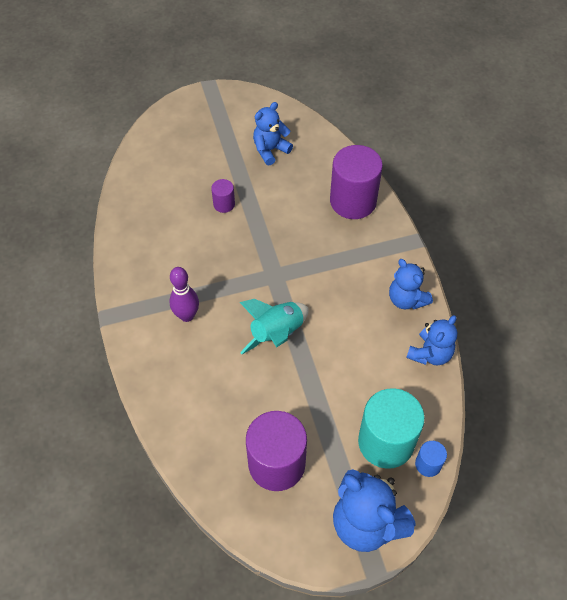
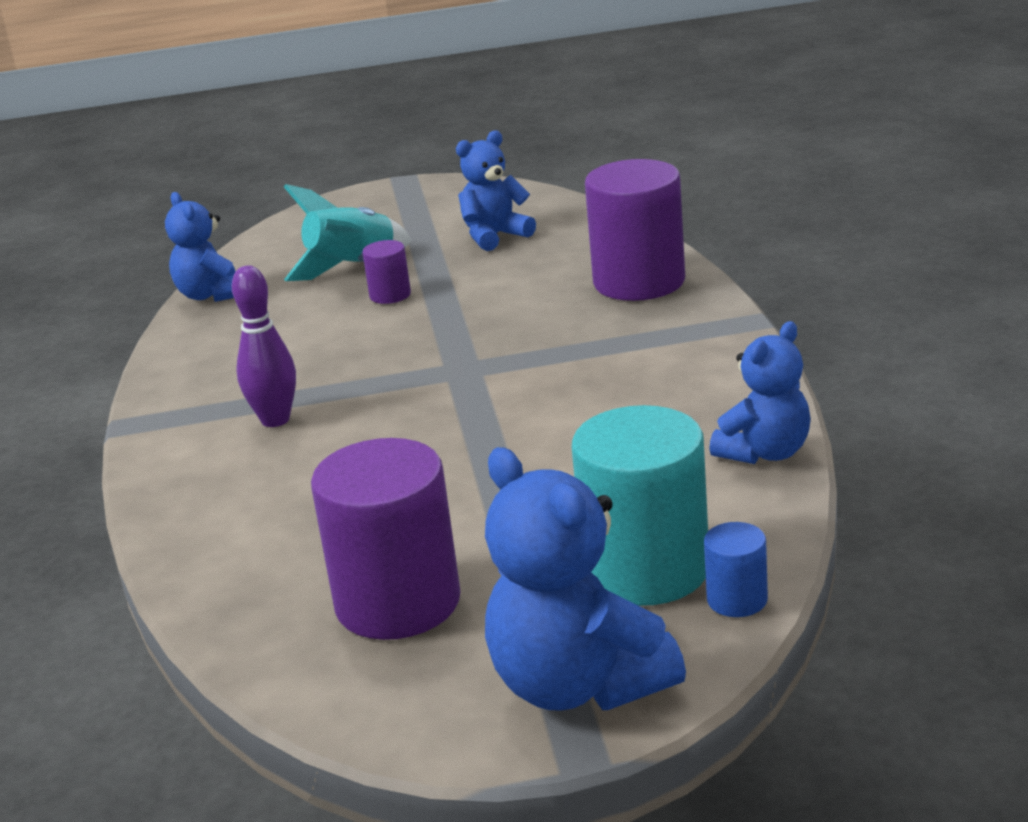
camera: 10 degrees right, 30 degrees down
(277, 333) = (448, 436): turquoise rocket -> turquoise rocket (352, 267)
(406, 299) = (726, 388): blue teddy bear -> blue teddy bear (211, 295)

